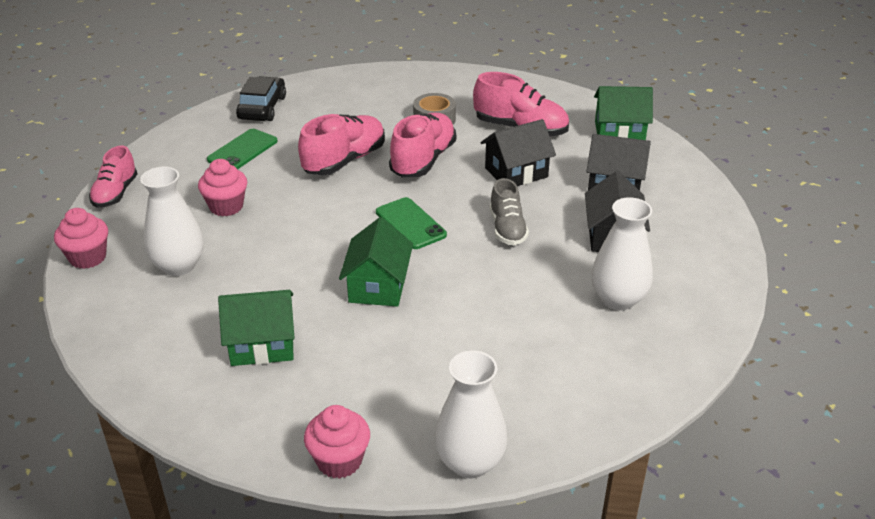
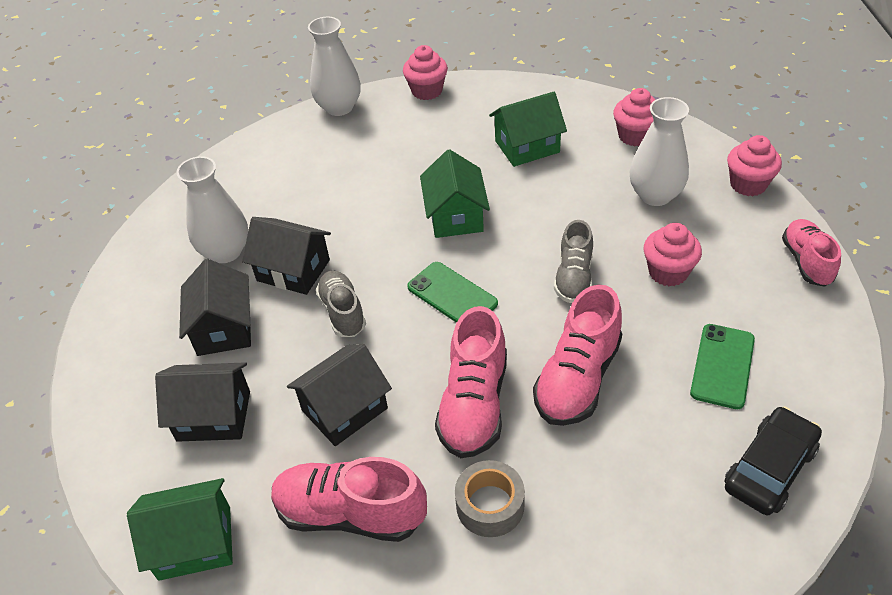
camera: 170 degrees right, 10 degrees up
(139, 330) = (635, 136): none -> pink cupcake
(262, 108) = (769, 468): black car -> black car turned 135 degrees counterclockwise
(303, 217) = (574, 277): none -> grey shoe
(549, 269) = (293, 270): none -> black house

